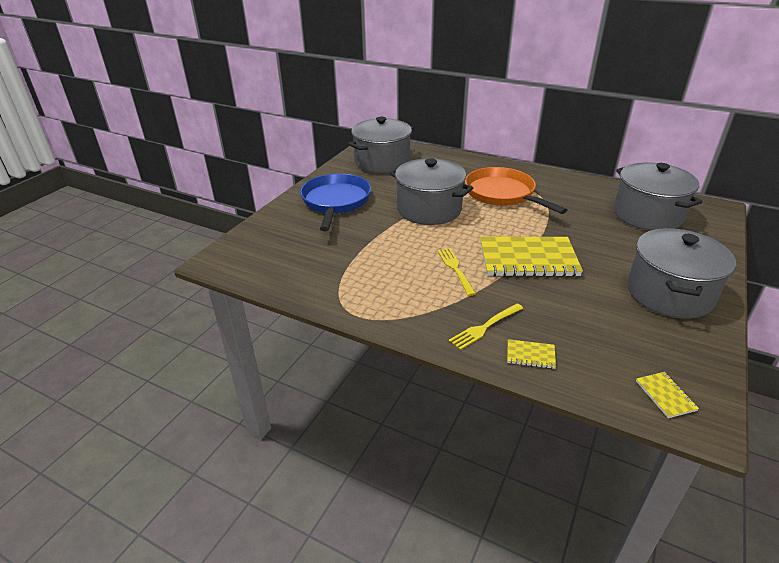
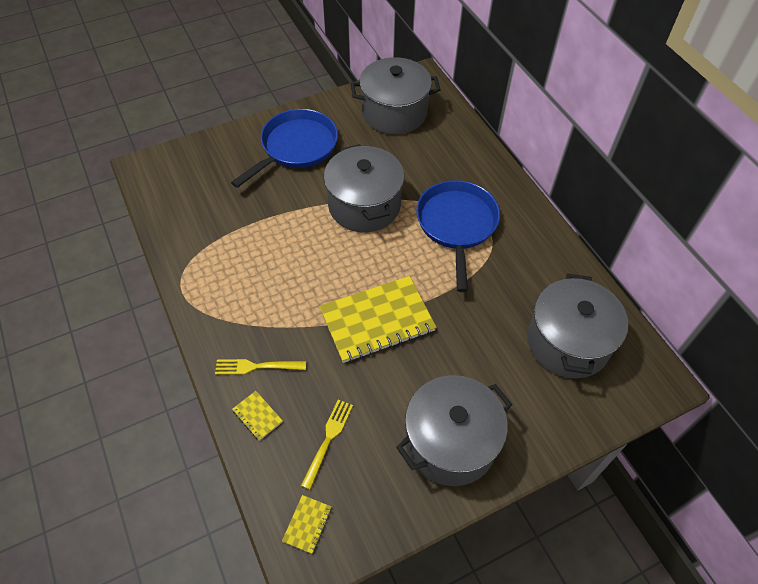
camera: 35 degrees right, 20 degrees up
(455, 269) = (304, 292): yellow fork -> yellow fork (328, 440)
(502, 194) = (456, 225): orange pan -> blue pan
(528, 259) = (377, 321): yellow notebook -> yellow notebook turned 60 degrees counterclockwise

